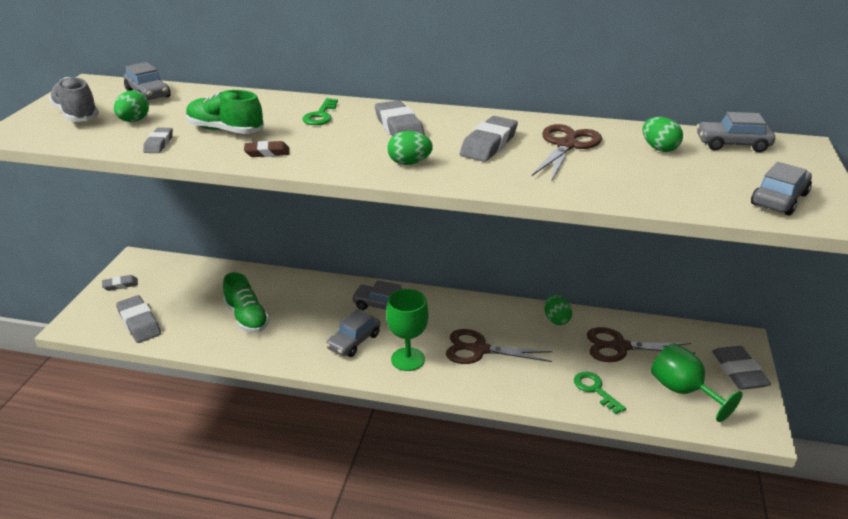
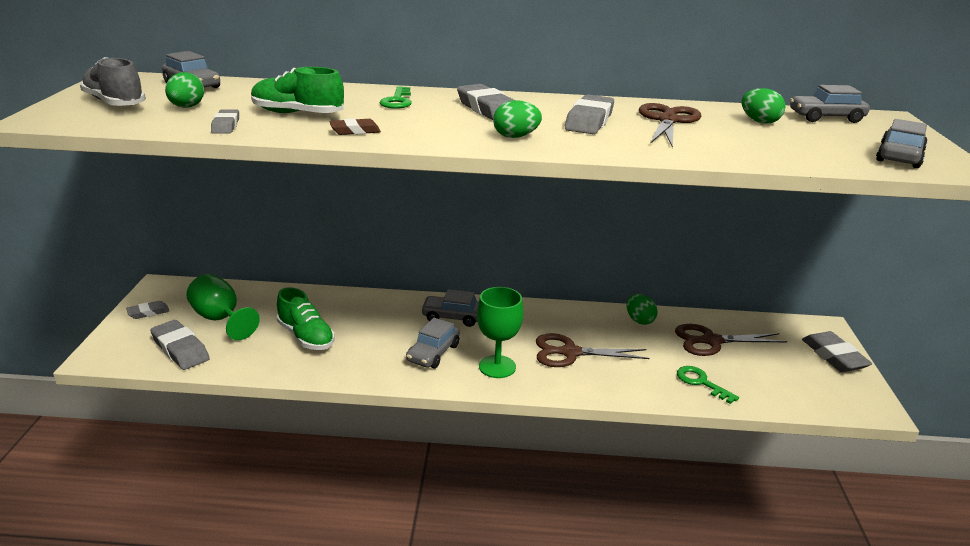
camera: 10 degrees left, 5 degrees down
(683, 391) = (787, 377): green goblet -> green goblet (220, 319)

